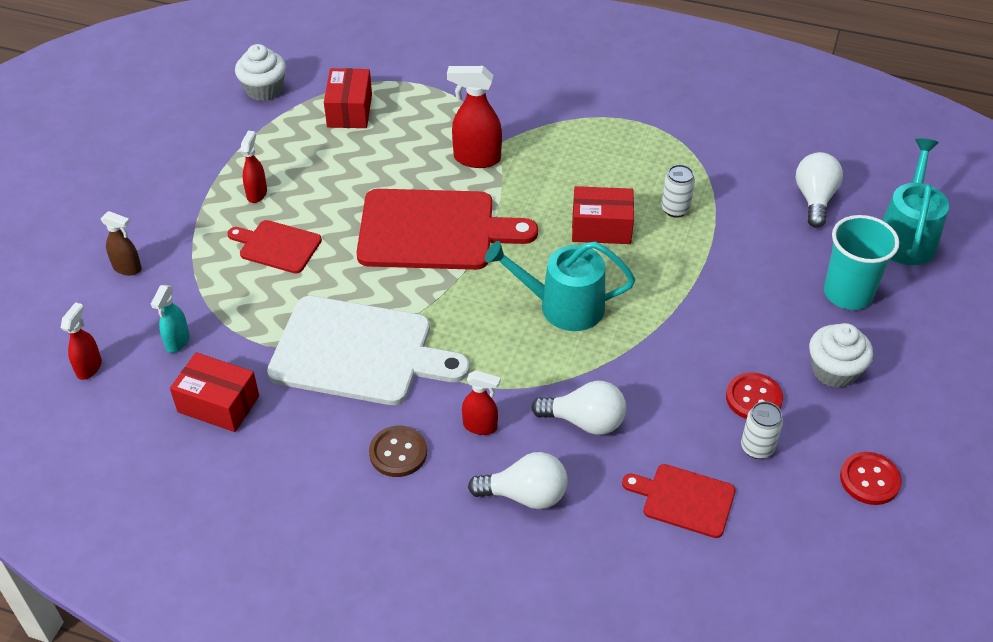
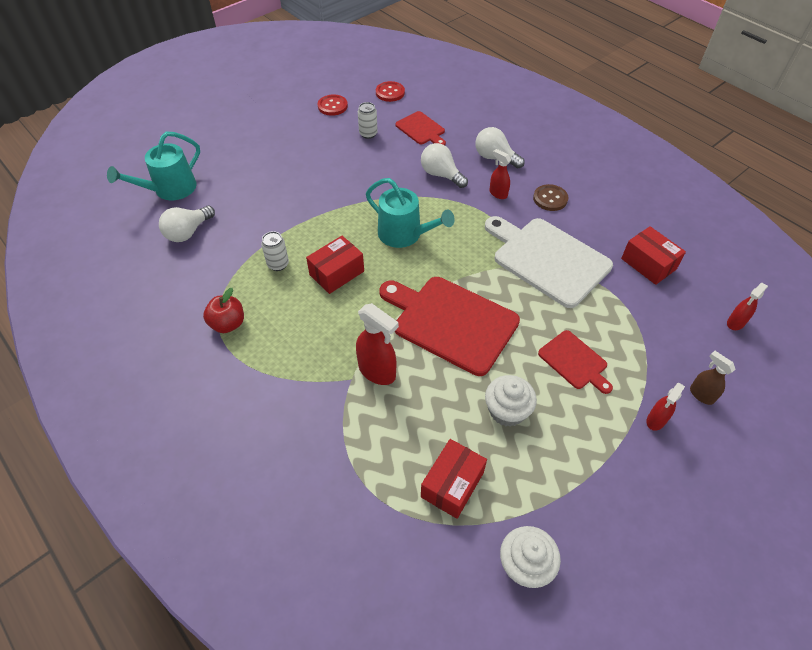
camera: 150 degrees left, 5 degrees up
(177, 342) = (669, 316): turquoise spray bottle -> none
(257, 193) = (575, 422): red spray bottle -> red spray bottle (656, 420)
(601, 227) = (337, 273): red box -> red box turned 75 degrees counterclockwise
(660, 138) = (228, 324): none -> red apple
(753, 398) = (347, 152): red button -> red button (390, 92)
(834, 370) = (295, 147): white cupcake -> white cupcake (507, 411)
(848, 293) = (242, 176): turquoise cup -> none

